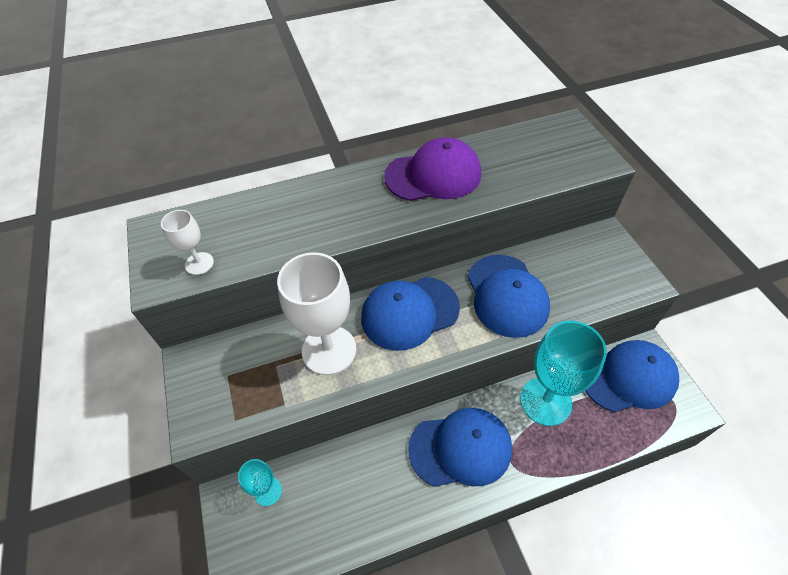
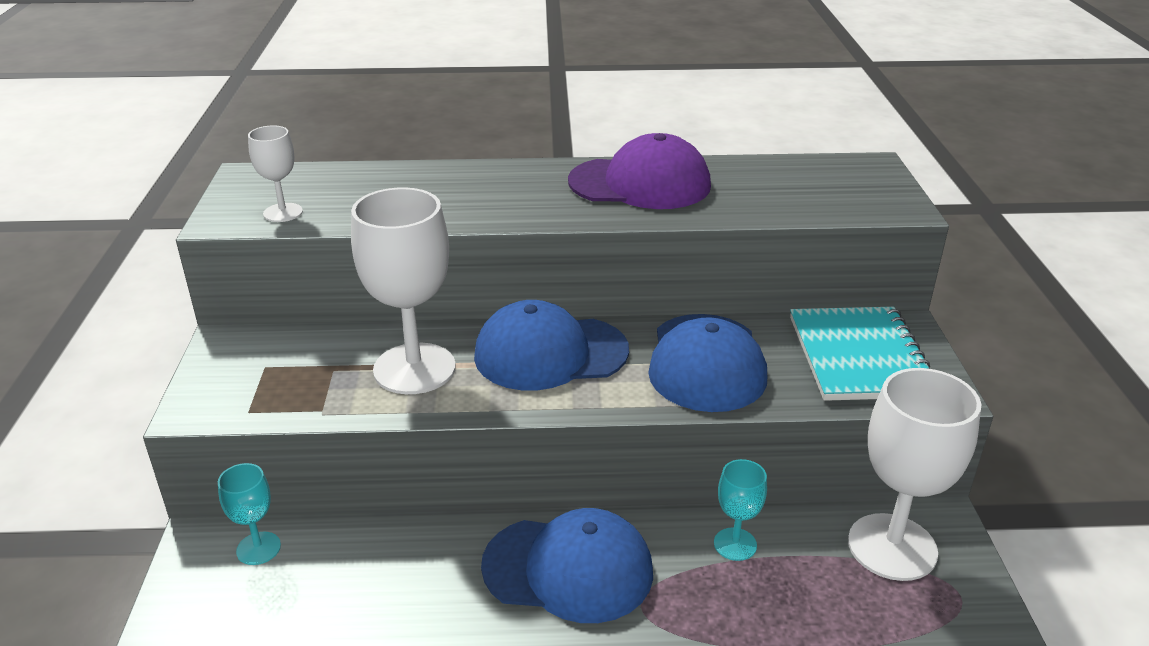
camera: 15 degrees right, 20 degrees down
(545, 401) = (735, 544): turquoise goblet -> turquoise goblet, size x0.50
(592, 266) = (859, 356): none -> turquoise notebook
(628, 377) = (892, 547): blue cap -> white goblet

